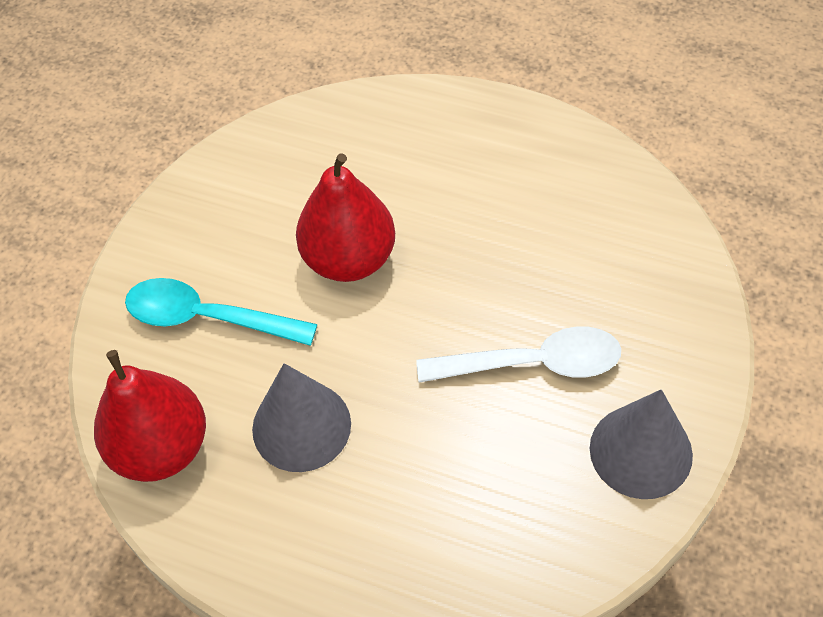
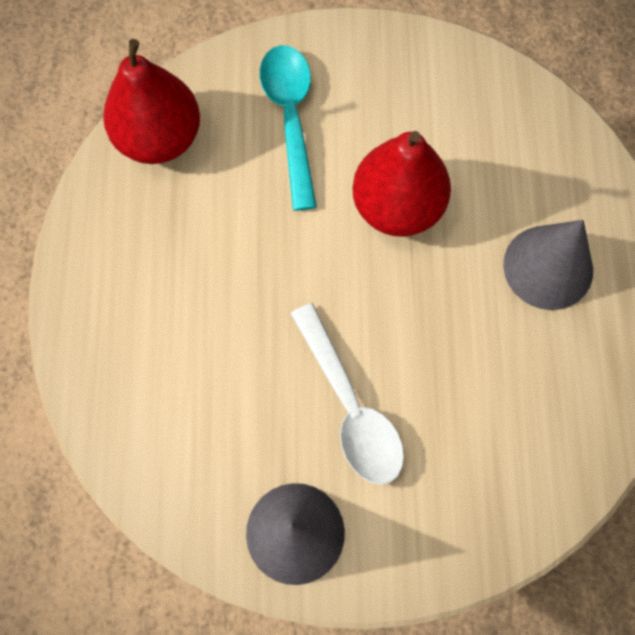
camera: 65 degrees right, 15 degrees up
(301, 426) = (216, 235): grey cone -> grey cone (548, 267)

